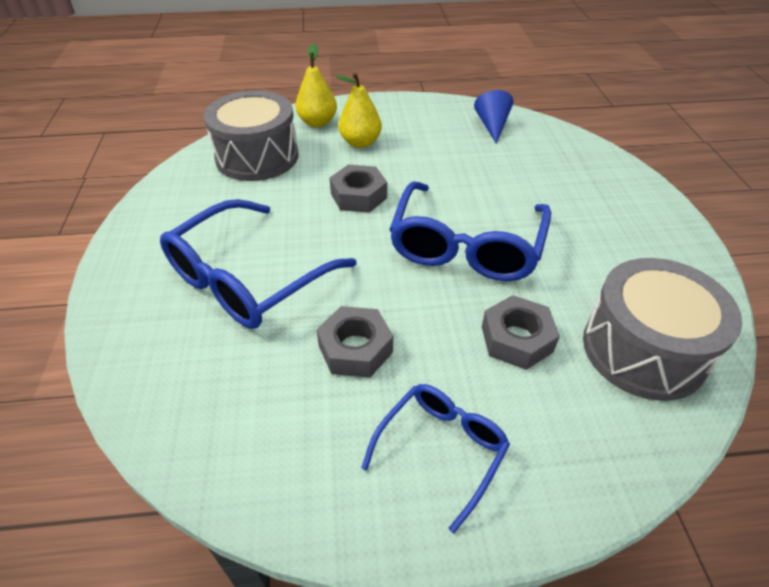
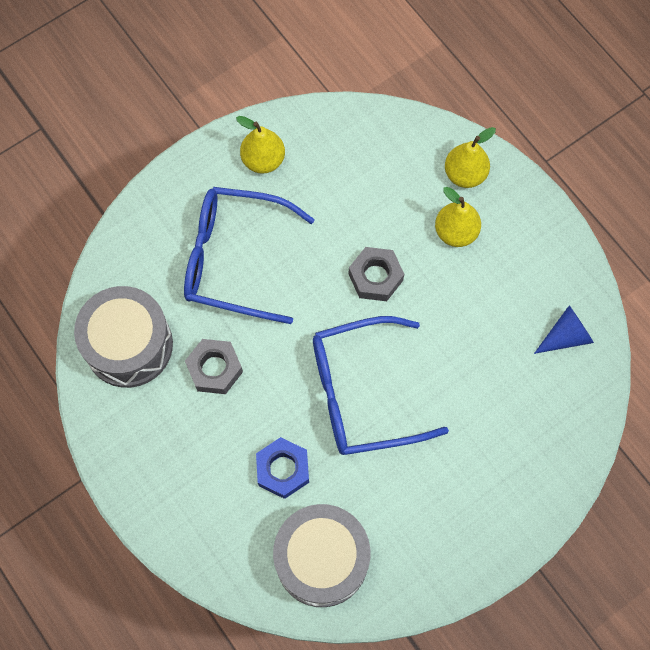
camera: 60 degrees right, 25 degrees up
(174, 218) = (263, 160): none -> yellow pear
(257, 157) = (378, 161): grey drum -> grey drum (129, 345)
(441, 449) = (169, 459): blue glasses -> none
(516, 339) = (283, 469): grey nut -> blue nut

